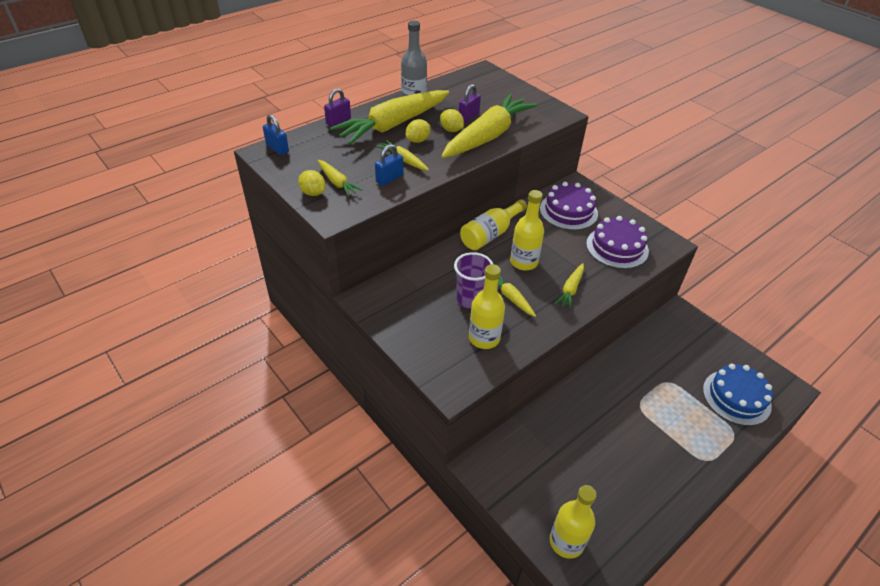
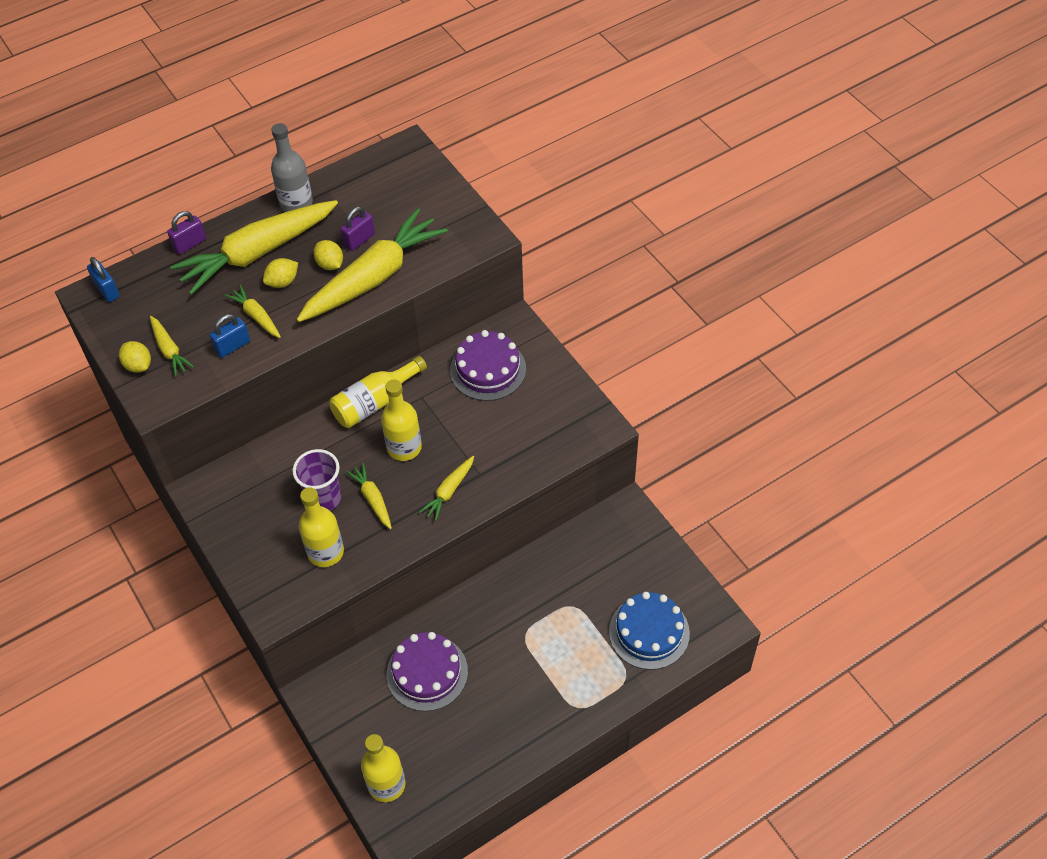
camera: 10 degrees right, 10 degrees up
(617, 247) = (530, 431): purple cake -> purple cake (427, 672)

